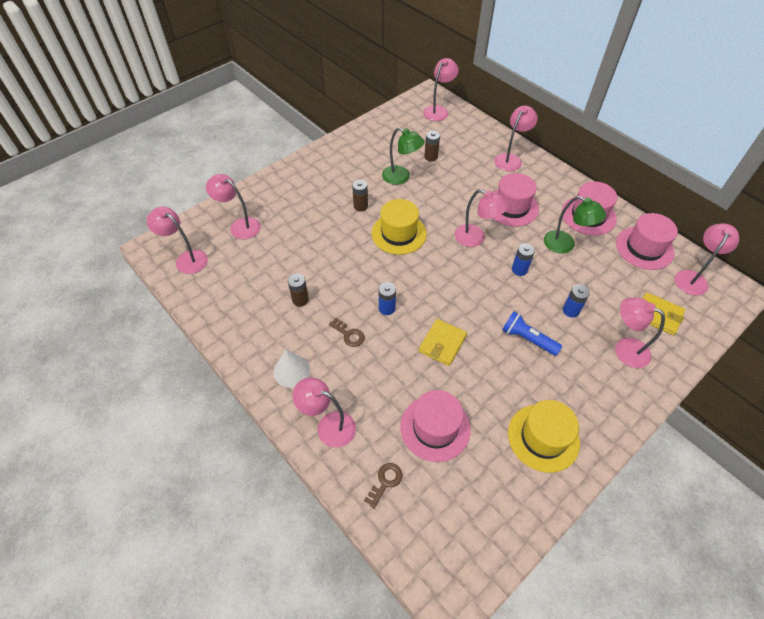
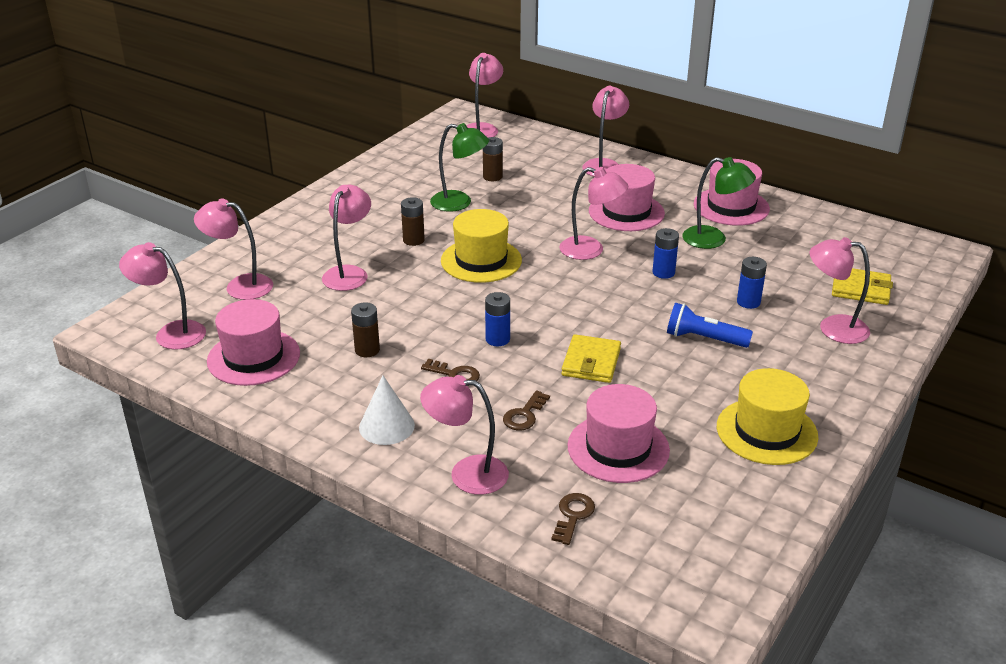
camera: 15 degrees left, 20 degrees down
(382, 382) = (524, 415): none -> brown key
(644, 248) = (816, 228): pink hat -> pink hat (253, 357)
(693, 278) = (888, 247): pink lamp -> pink lamp (349, 273)

